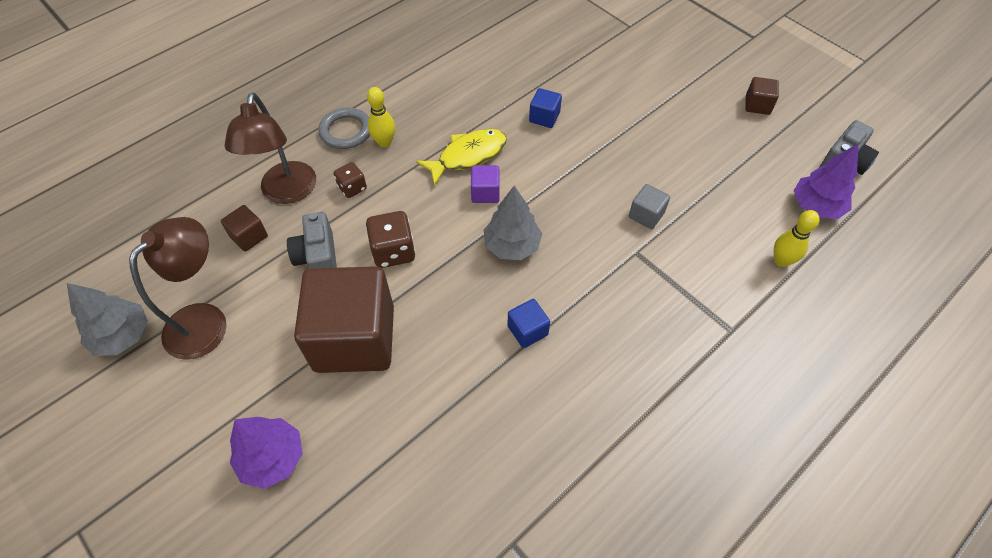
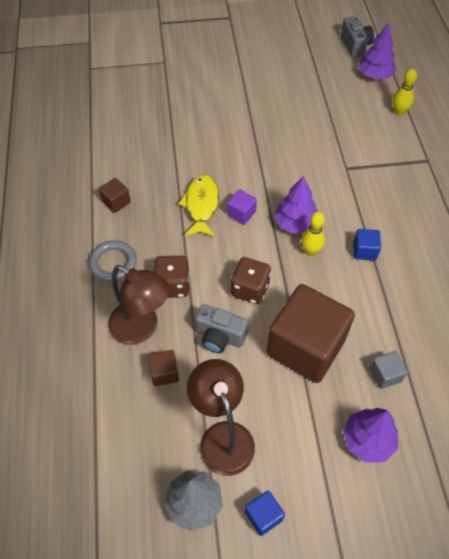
camera: 55 degrees left, 0 degrees up
(352, 188) = (172, 285): brown dice -> brown dice, size x1.60
(384, 142) = (146, 245): yellow bowling pin -> yellow bowling pin (310, 251)
(512, 246) = (295, 223): grey tree -> purple tree
(544, 117) = (203, 148): blue cube -> blue cube (263, 516)
(646, 215) = (323, 147): grey cube -> grey cube (385, 375)
(757, 105) = (284, 50): brown cube -> brown cube (116, 202)

